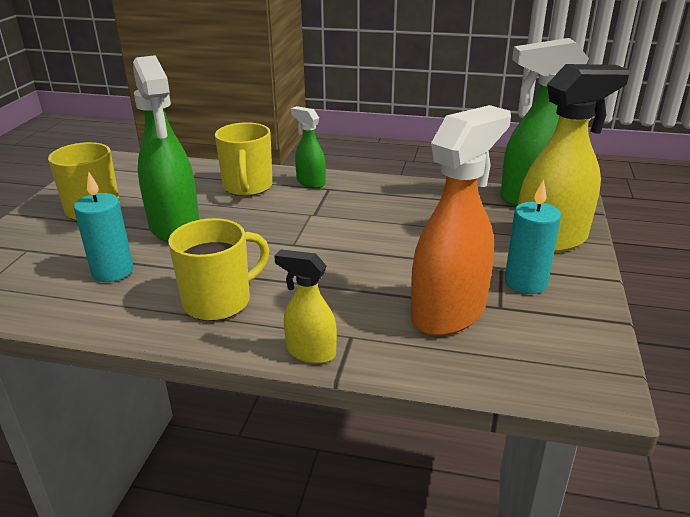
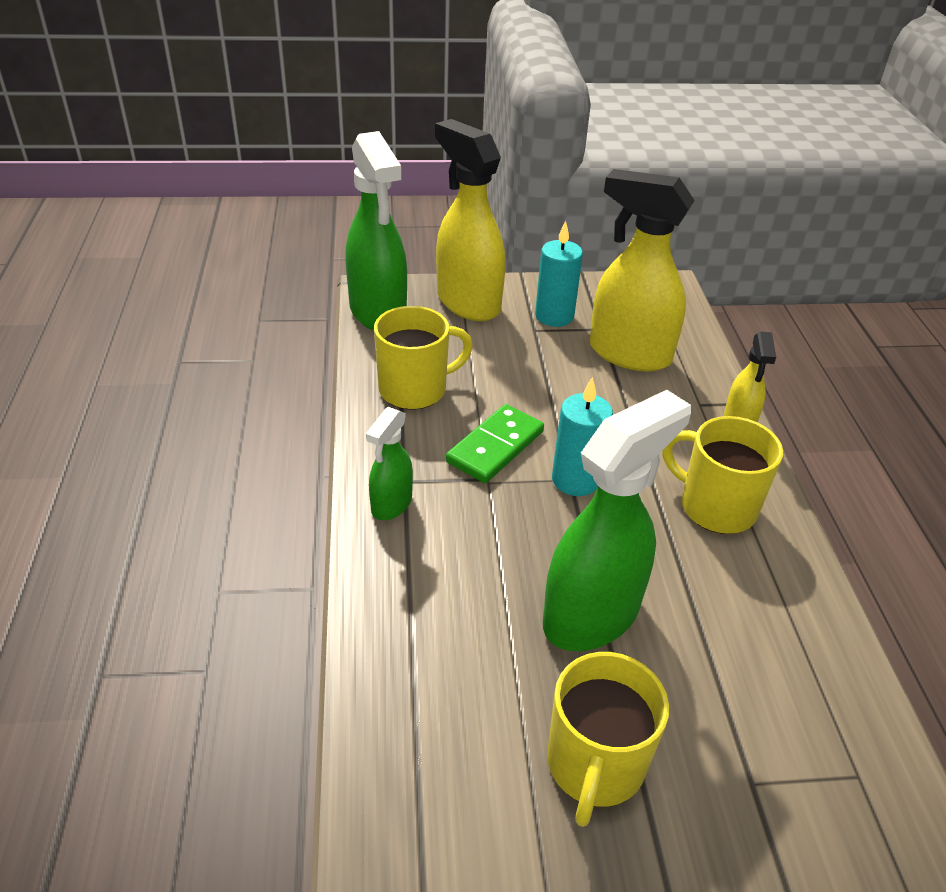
camera: 110 degrees left, 10 degrees up
(112, 271) = (730, 633): turquoise candle -> turquoise candle (575, 480)
(247, 187) = (432, 574): yellow mug -> yellow mug (415, 389)
(344, 222) = (495, 447): none -> green domino
(449, 313) = (628, 354): orange spray bottle -> yellow spray bottle

